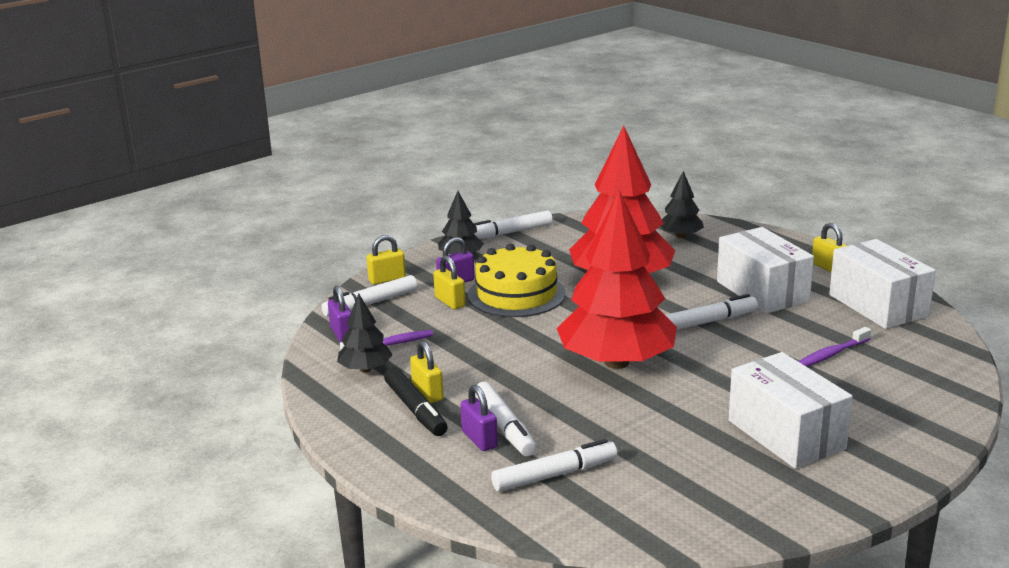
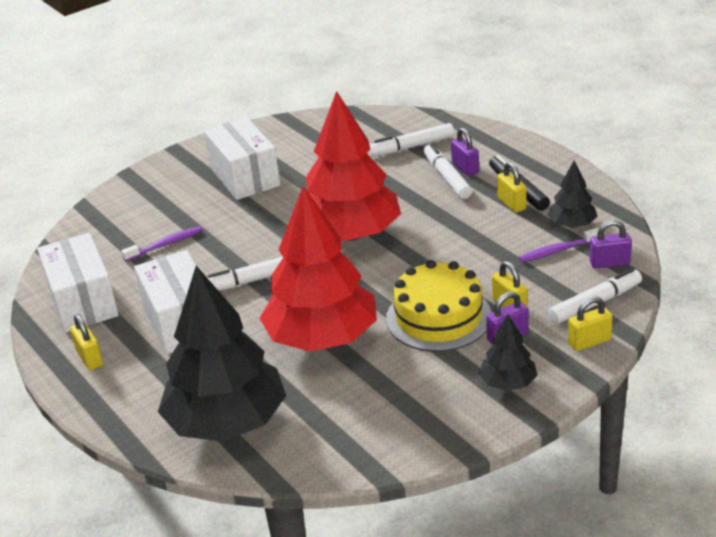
camera: 175 degrees left, 10 degrees up
(342, 334) = (609, 263): purple padlock -> purple padlock turned 75 degrees counterclockwise
(509, 233) = (448, 434): white marker -> none
(680, 236) = (227, 422): black tree -> black tree, size x2.16

